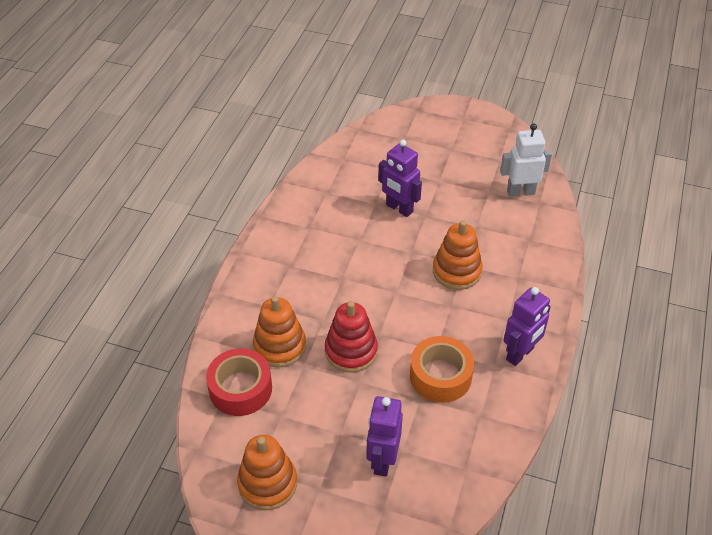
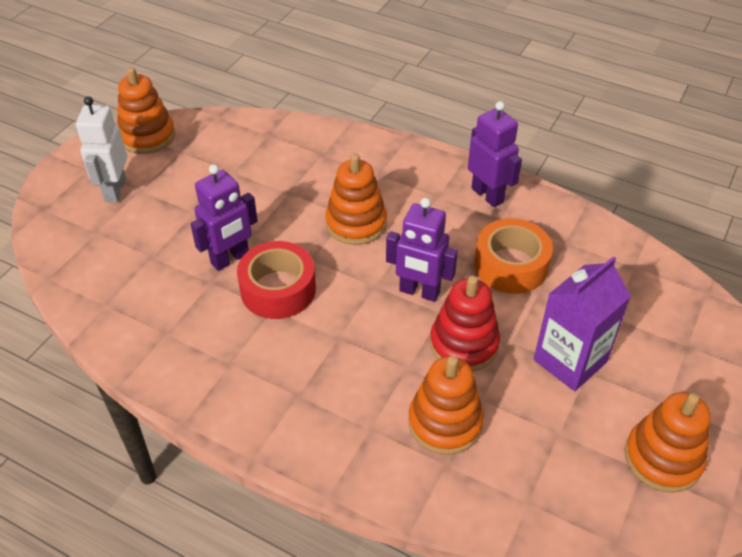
camera: 80 degrees left, 0 degrees up
(240, 389) = (513, 477): red tape -> red tape (278, 289)
(349, 420) = (570, 361): none -> purple carton
(382, 460) = (626, 336): purple robot -> purple robot (419, 292)
(508, 138) = (147, 136): none -> orange stacking toy
(520, 192) = (244, 145): white robot -> white robot (115, 190)

